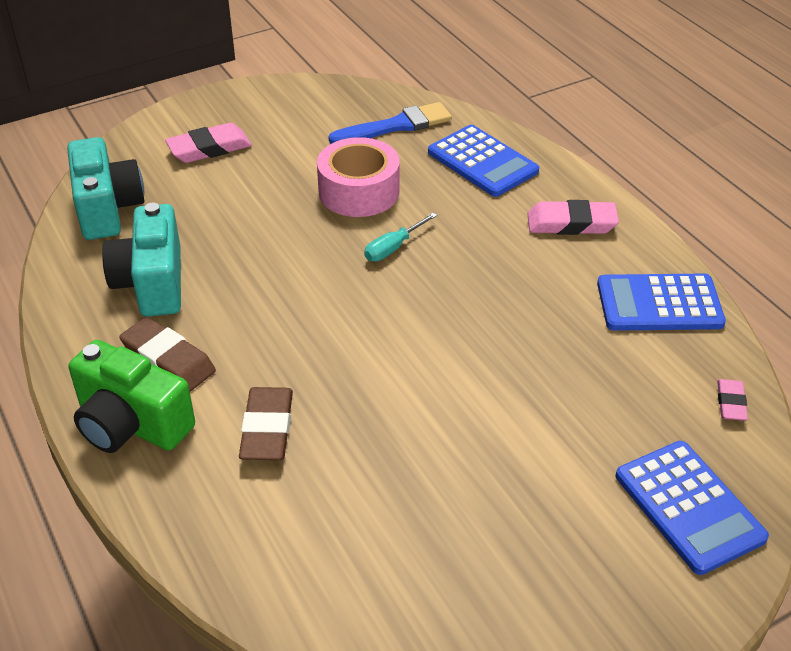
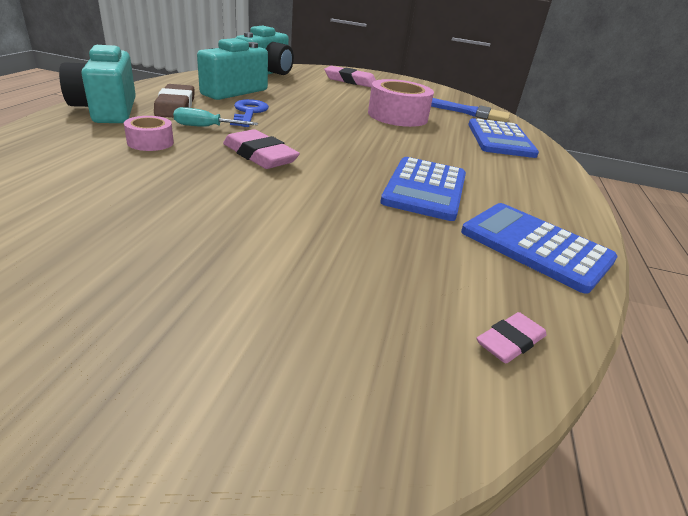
camera: 40 degrees right, 10 degrees down
(131, 424) = (107, 110): green camera -> turquoise camera
(244, 307) = (249, 113): none -> blue key
(267, 429) = (150, 142): brown eraser -> pink tape
(393, 248) = (374, 135): turquoise screwdriver -> turquoise screwdriver (206, 127)
(571, 223) = (523, 182): pink eraser -> pink eraser (260, 155)
(689, 507) = (316, 377): blue calculator -> blue calculator (425, 189)

